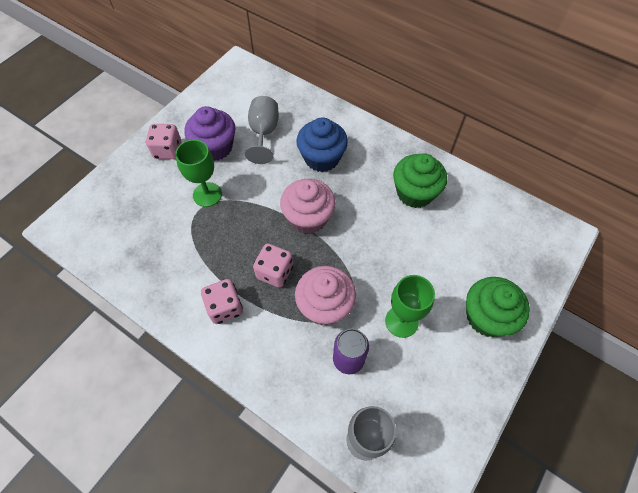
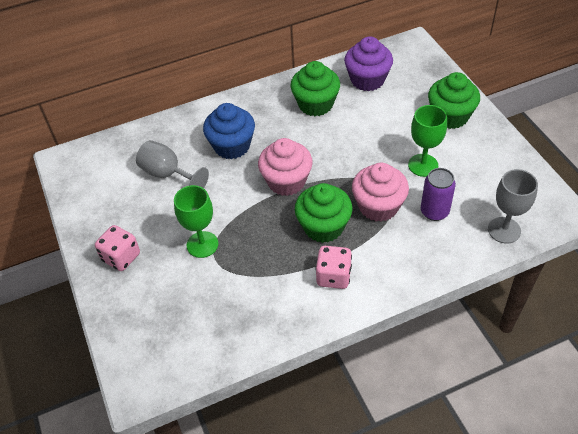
camera: 55 degrees left, 10 degrees down
(215, 147) = (151, 217): purple cupcake -> purple cupcake (367, 80)
(275, 272) = (323, 227): pink dice -> green cupcake

